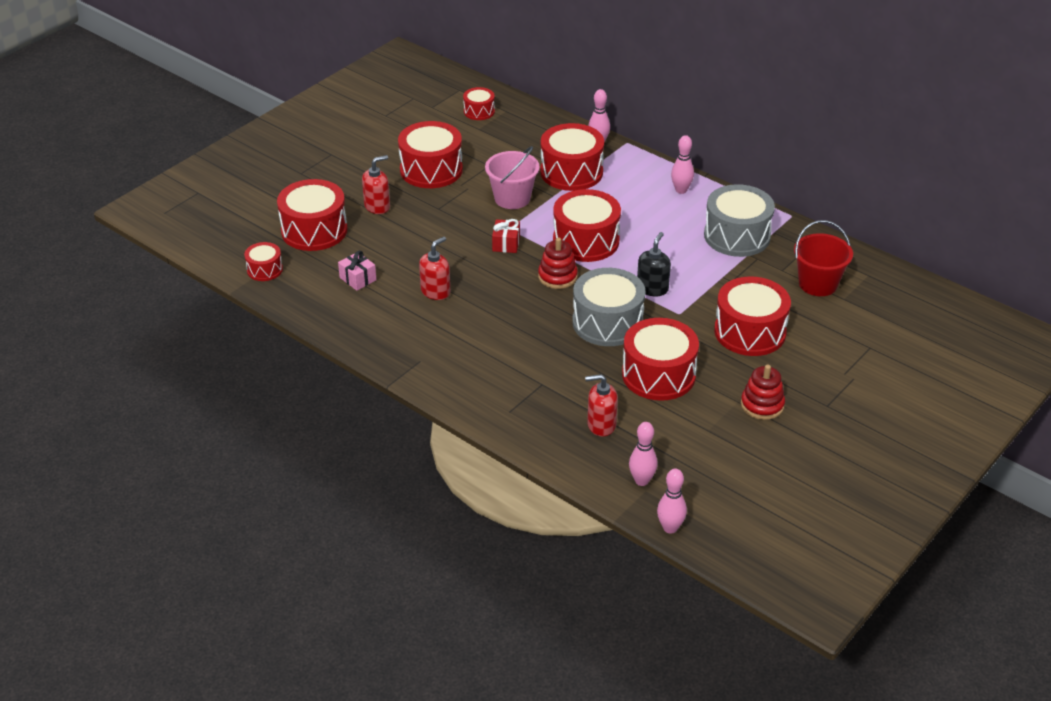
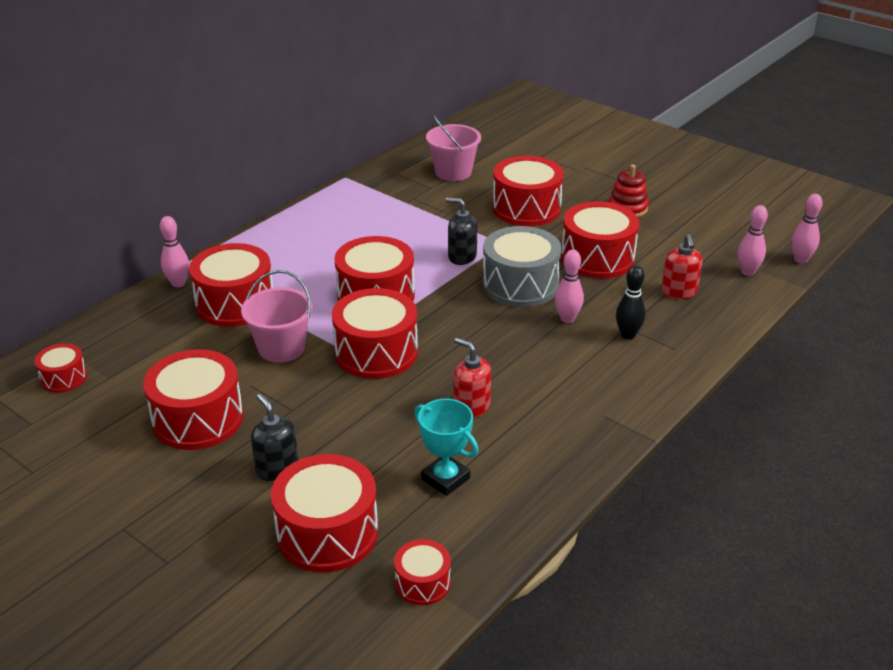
camera: 90 degrees left, 5 degrees down
(358, 279) = (445, 479): pink gift -> turquoise trophy
(377, 206) = (277, 468): red soap dispenser -> black soap dispenser
(506, 244) = (376, 352): red gift -> red drum
(529, 384) = (628, 335): none -> black bowling pin
(557, 277) = (441, 315): red stacking toy -> none
(681, 190) = (289, 233): pink bowling pin -> pink bowling pin (567, 319)
(737, 236) = (375, 206): grey drum -> none
(818, 284) = (453, 172): red bucket -> pink bucket

